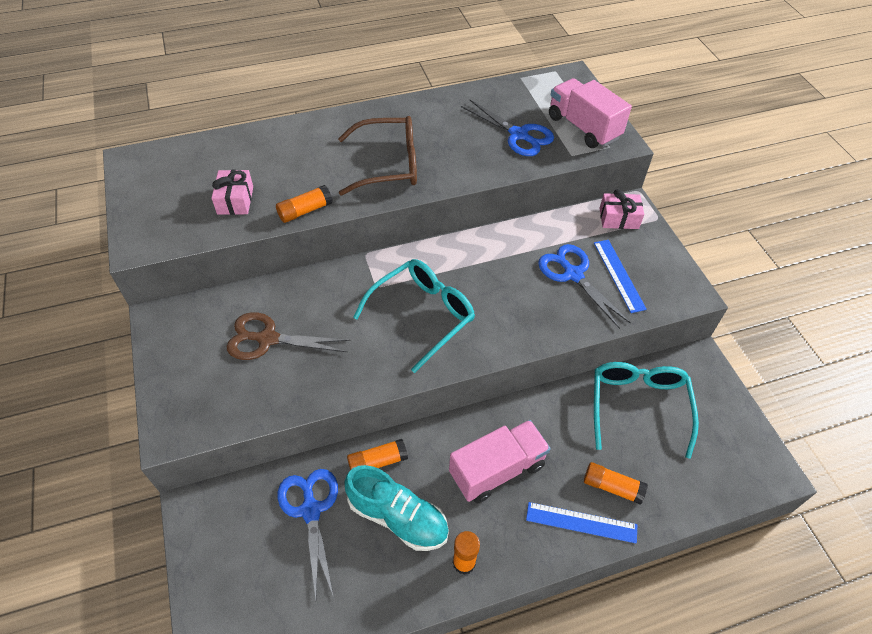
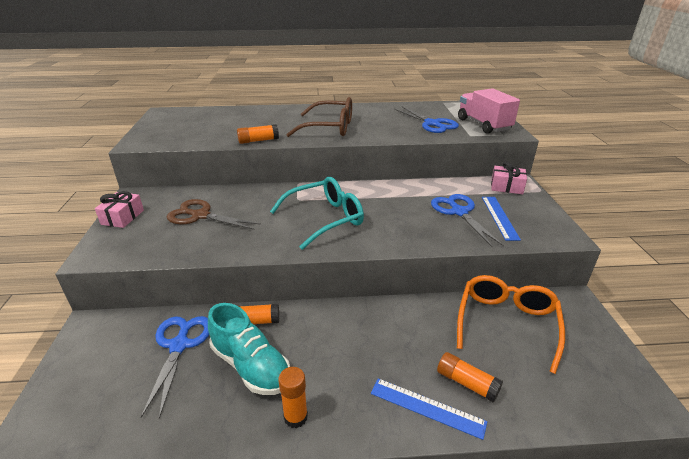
camera: 15 degrees right, 20 degrees down
(235, 200) = (215, 132): pink gift -> pink gift (122, 217)
(497, 470) = (356, 347): pink truck -> none
(638, 406) = (506, 323): turquoise glasses -> orange glasses

